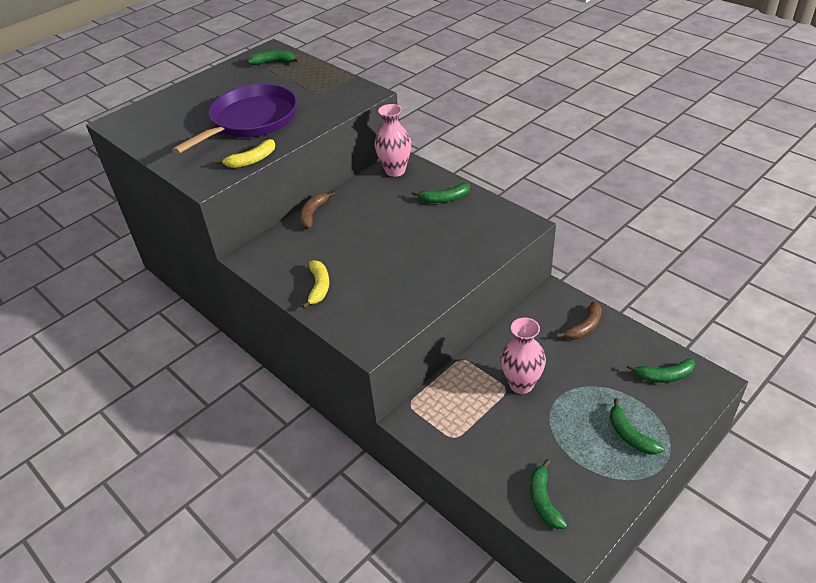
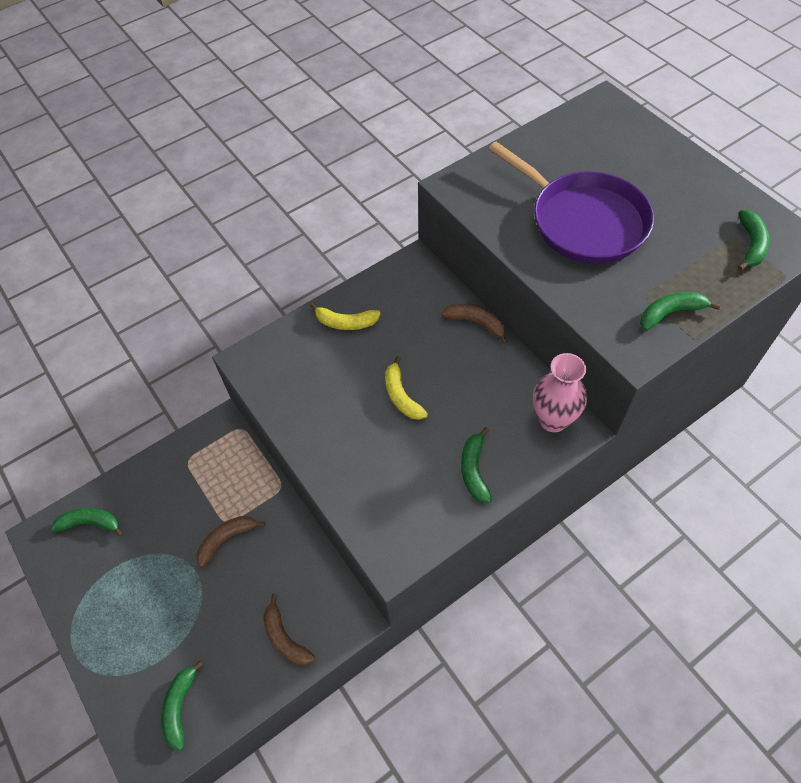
camera: 100 degrees right, 15 degrees up
(251, 160) = (488, 223): yellow banana -> yellow banana (401, 396)
(521, 384) = (227, 539): pink vase -> brown banana
(629, 435) = (122, 632): green banana -> green banana (670, 313)

